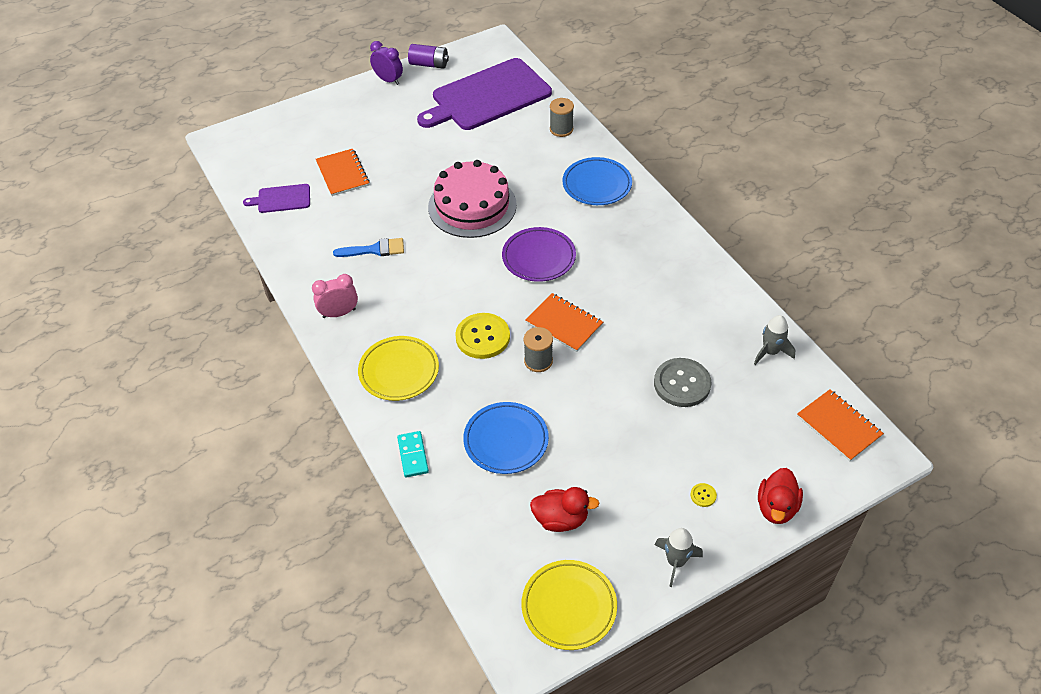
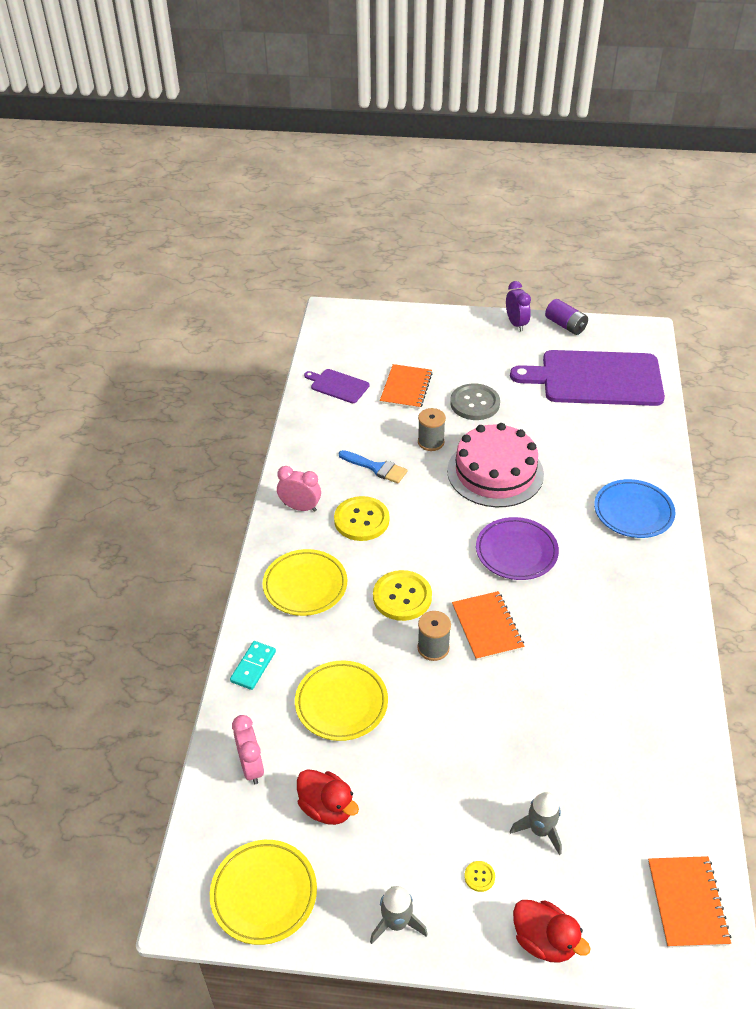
camera: 35 degrees right, 5 degrees down
(399, 296) = (361, 520): none -> yellow button
(479, 527) = (251, 766): none -> pink clock
(506, 441) = (341, 703): blue plate -> yellow plate
(561, 129) = (642, 442): grey spool -> grey spool (431, 442)
(682, 384) = (553, 753): grey button -> grey button (475, 403)
(770, 352) = (676, 778): grey rocket -> grey rocket (540, 830)
(776, 507) = (544, 940): red duck -> red duck turned 105 degrees counterclockwise

